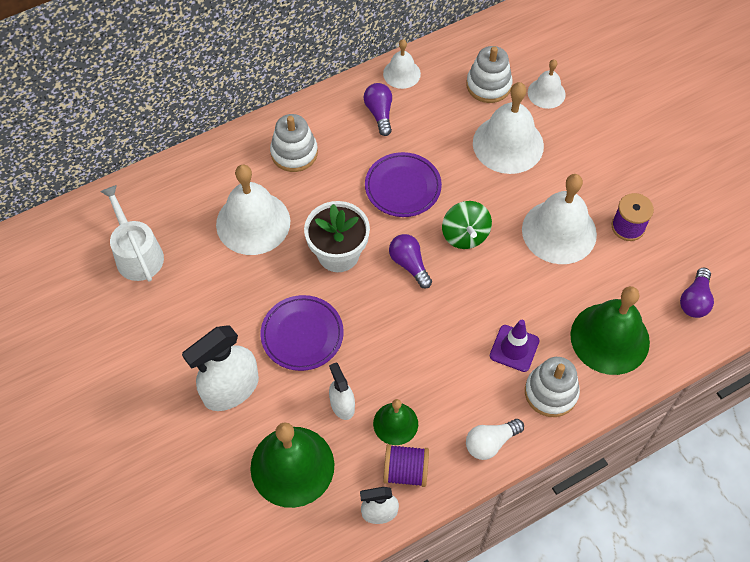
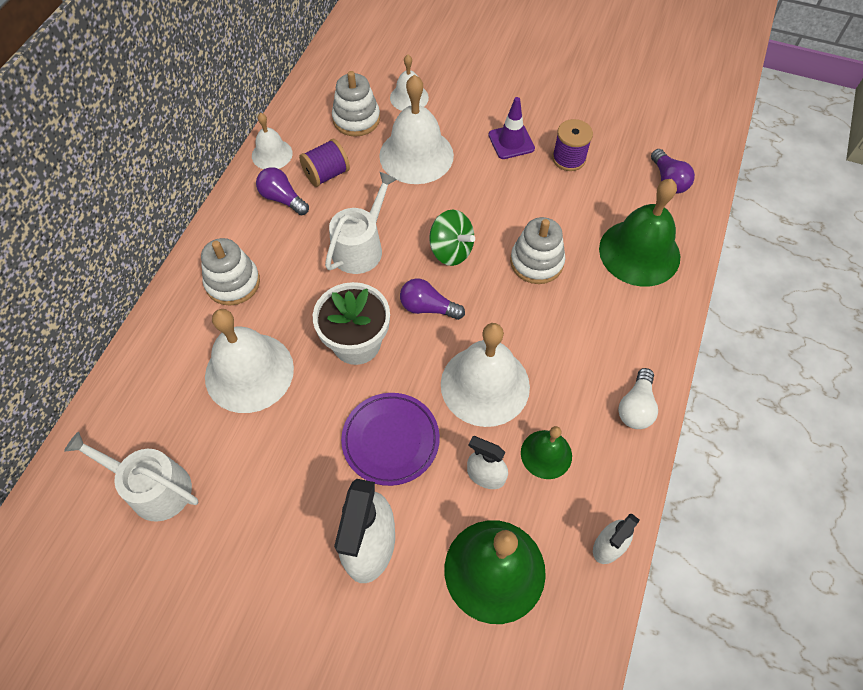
camera: 40 degrees left, 0 degrees up
(403, 187) = (361, 247): purple plate -> white watering can
(405, 471) = (594, 489): purple spool -> purple spool (326, 174)
(514, 348) = (578, 314): purple traffic cone -> purple traffic cone (511, 142)
(551, 392) = (640, 328): white stacking toy -> white stacking toy (536, 262)
(559, 231) = (522, 197): white bell -> white bell (485, 385)

